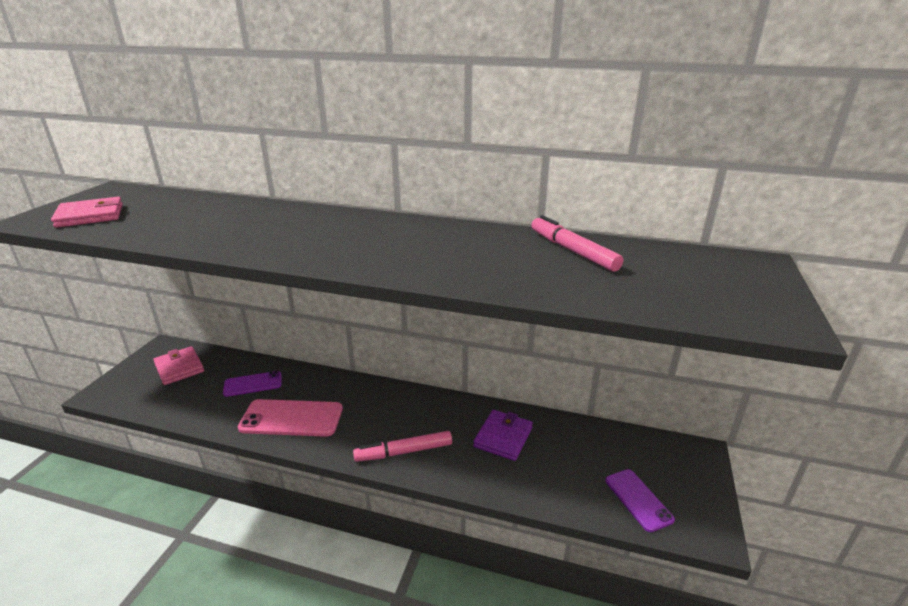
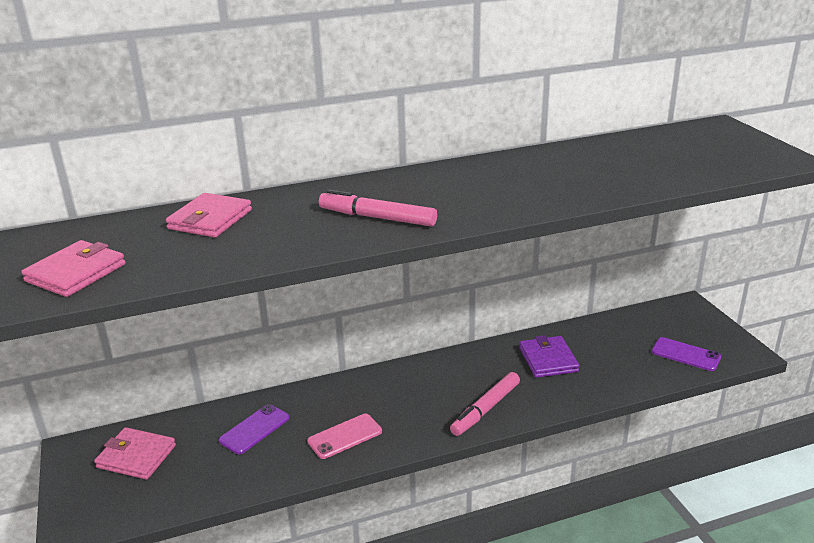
camera: 35 degrees left, 0 degrees up
(213, 209) = (210, 219): none -> pink wallet
(291, 418) = (345, 436): pink phone -> pink phone, size x0.62
(572, 251) = (600, 154): pink marker -> pink marker (377, 218)

